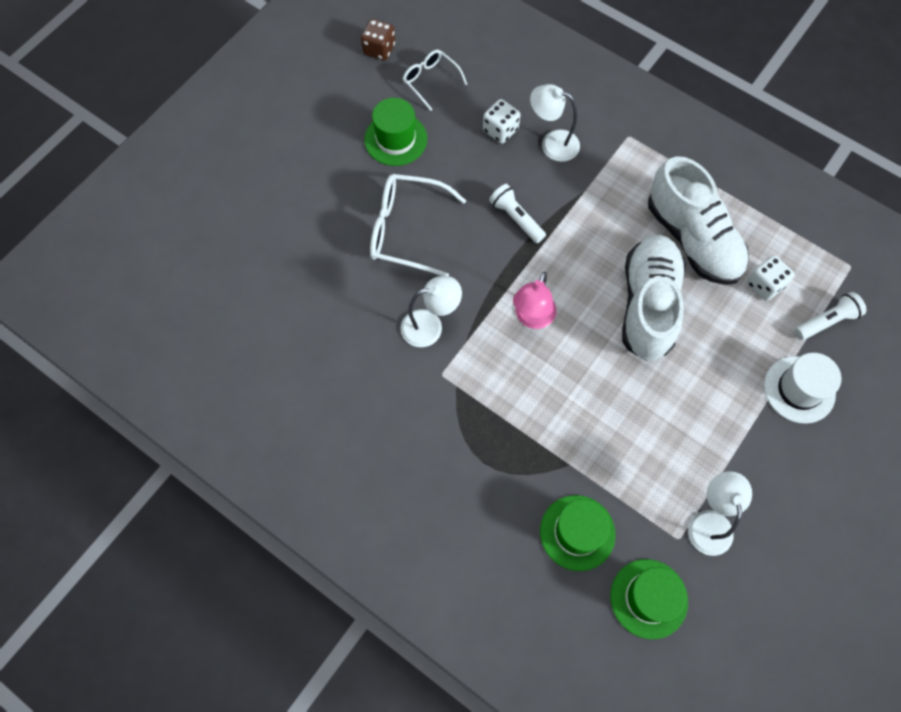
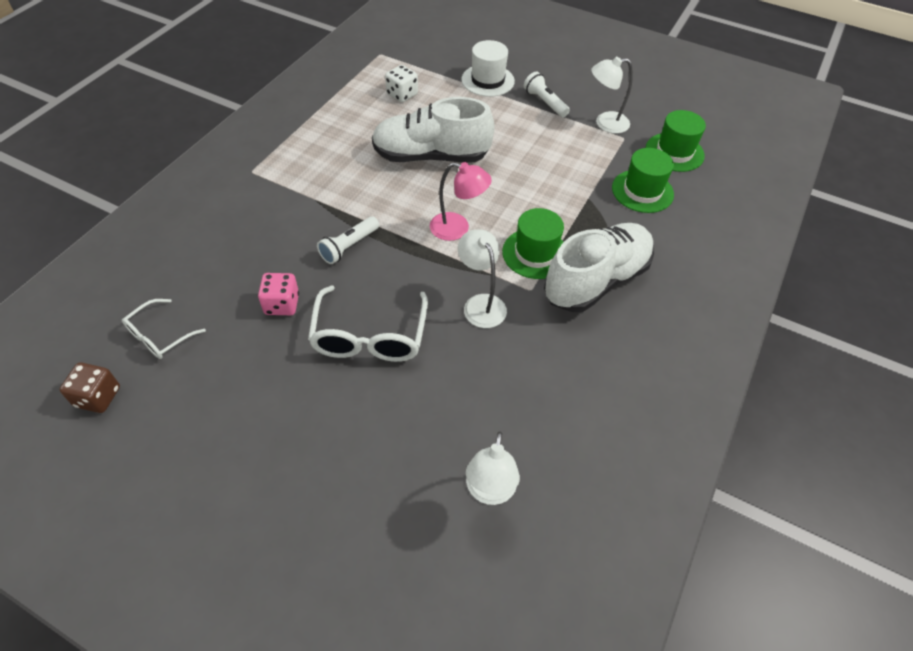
camera: 100 degrees left, 15 degrees down
(395, 139) = (244, 361): green hat -> green hat (535, 253)
(452, 164) = (282, 304): none -> pink dice
(500, 130) = (237, 266): white dice -> none
(552, 143) = (257, 225): white lamp -> white lamp (489, 491)
(692, 239) = (362, 132): white shoe -> white shoe (596, 280)
(826, 321) = (429, 66): white flashlight -> white flashlight (545, 102)

